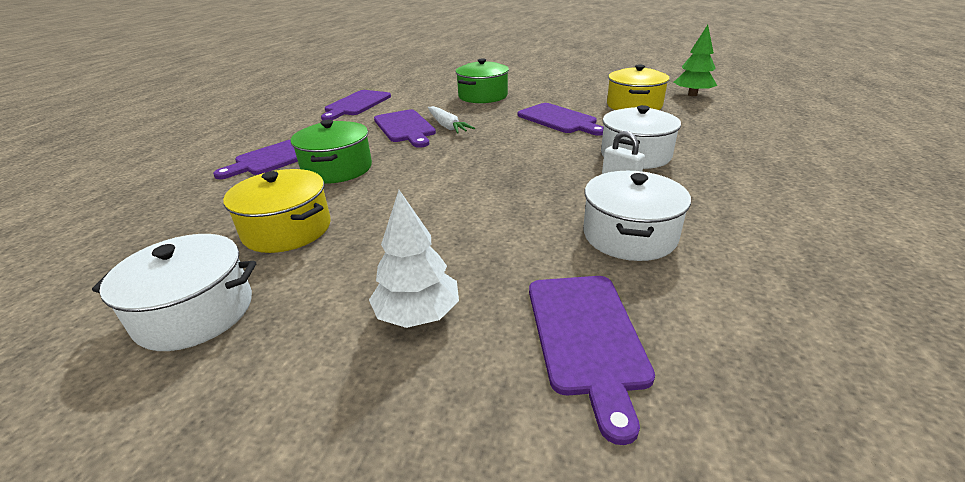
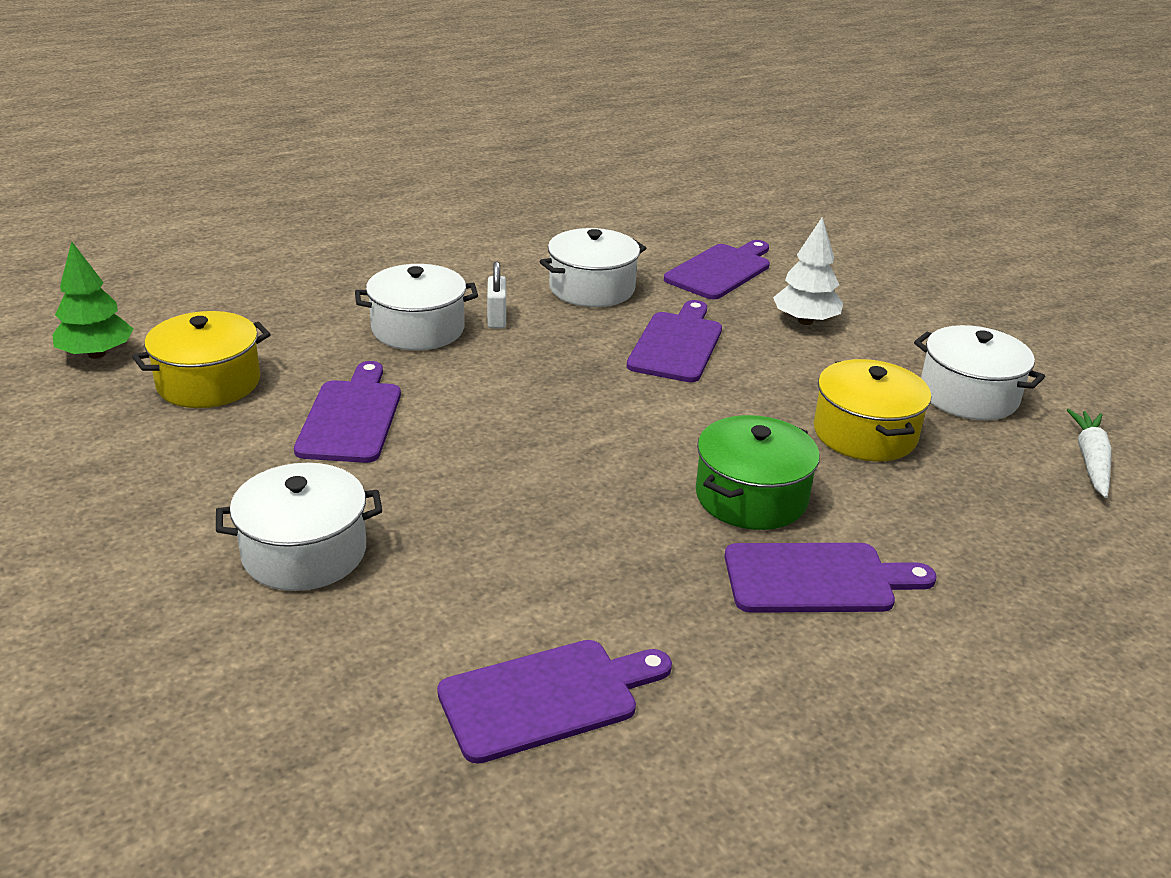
camera: 140 degrees left, 0 degrees up
(405, 127) = (564, 538): purple cutting board -> purple cutting board (677, 344)
(447, 126) = (503, 500): white carrot -> white carrot (1090, 460)
(483, 96) = (304, 552): green pot -> white pot

